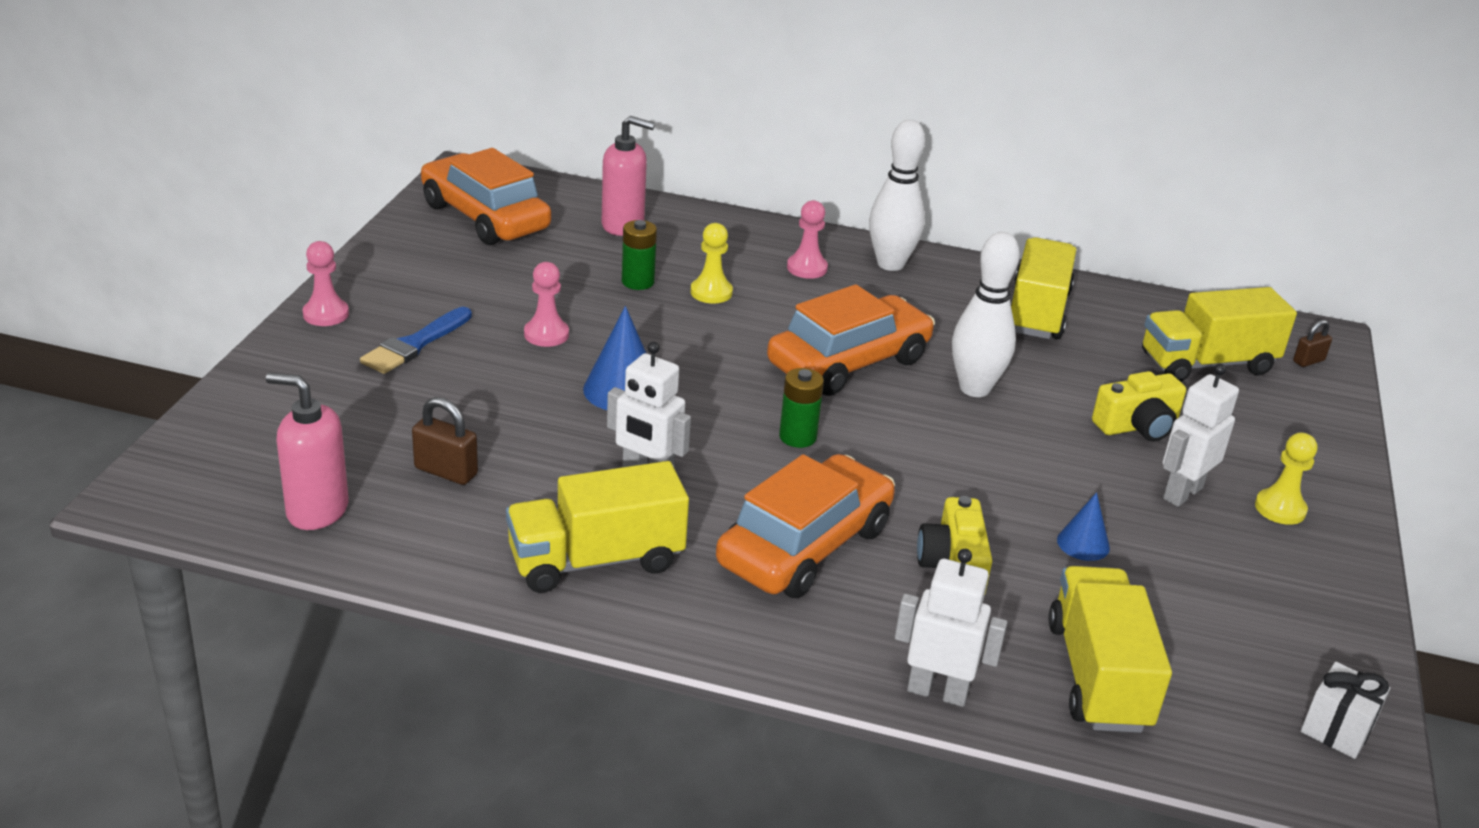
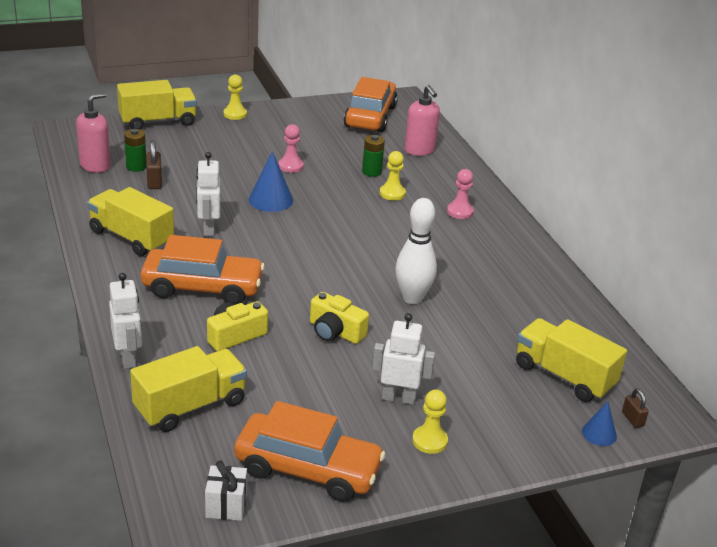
camera: 55 degrees right, 0 degrees up
(317, 510) = (95, 166): pink soap dispenser -> pink soap dispenser turned 60 degrees clockwise
(326, 314) = (235, 114): pink pawn -> yellow pawn
(415, 344) = (239, 141): blue brush -> none
(797, 437) = (292, 258): green battery -> green battery (136, 167)
(848, 362) = (382, 252): orange car -> orange car (308, 469)
(890, 264) = (506, 235): white bowling pin -> none
(1037, 312) = (529, 297): yellow truck -> yellow truck (158, 121)
(1083, 543) = (304, 373): blue cone -> blue cone (599, 433)
(1137, 426) = (450, 365): yellow camera -> yellow camera (335, 331)
(1308, 361) = (632, 419): brown padlock -> brown padlock turned 45 degrees clockwise

